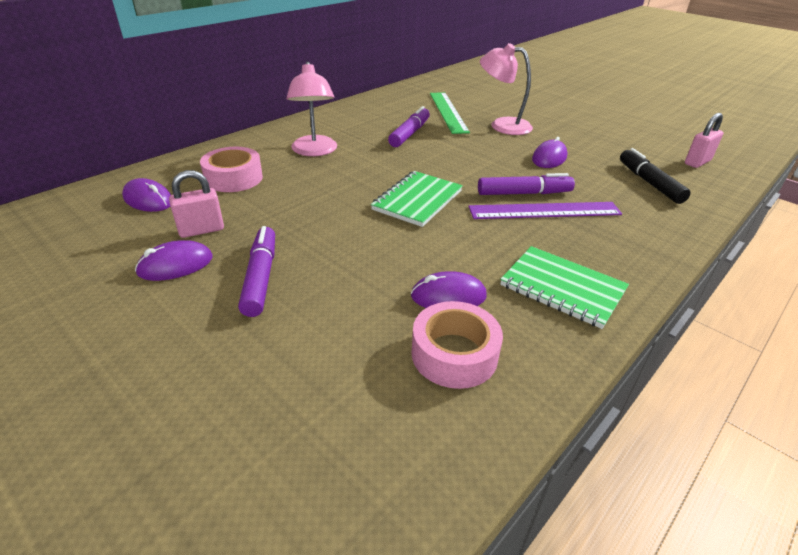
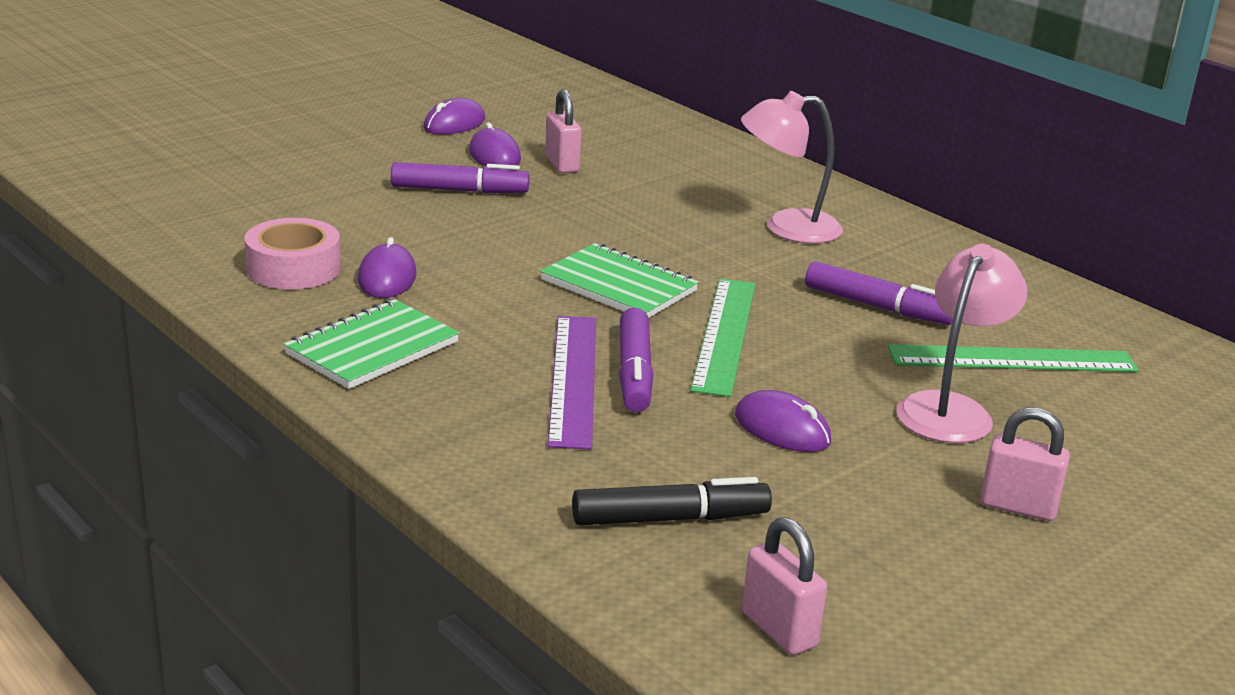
camera: 95 degrees right, 10 degrees down
(148, 200) = (637, 139): purple mouse -> purple mouse (454, 124)
(234, 178) = (692, 178): pink tape -> none
(463, 170) = (724, 335): none -> green ruler
(568, 120) = (1018, 507): none -> pink padlock

